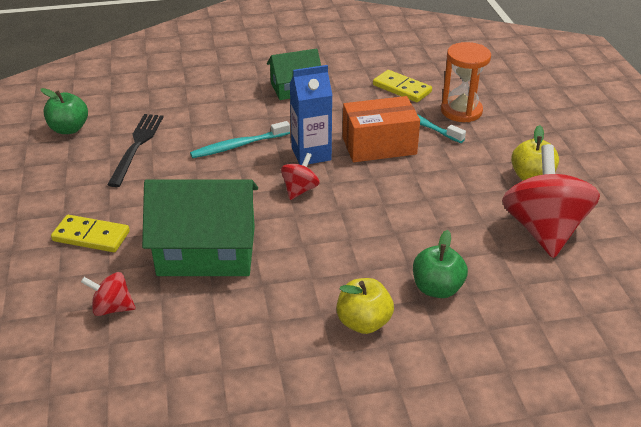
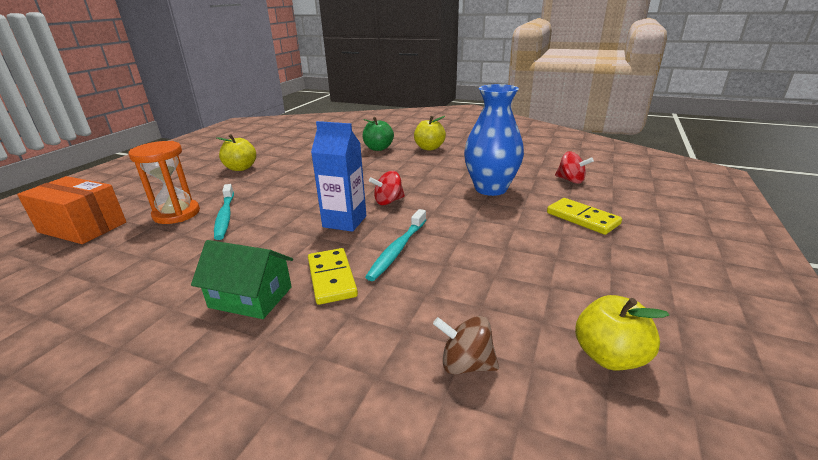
camera: 145 degrees left, 10 degrees down
(69, 129) = (609, 356): green apple -> yellow apple
(137, 146) = (510, 288): black fork -> none
(144, 102) = (466, 364): none -> brown spinning top
(207, 251) = (490, 189): green house -> blue vase
(238, 145) = (397, 249): turquoise toothbrush -> turquoise toothbrush turned 105 degrees clockwise
(379, 146) = (285, 210): orange box -> orange box (82, 227)
(402, 88) = (164, 251): yellow domino -> yellow domino (331, 278)
(543, 230) = (289, 151): red spinning top -> none

